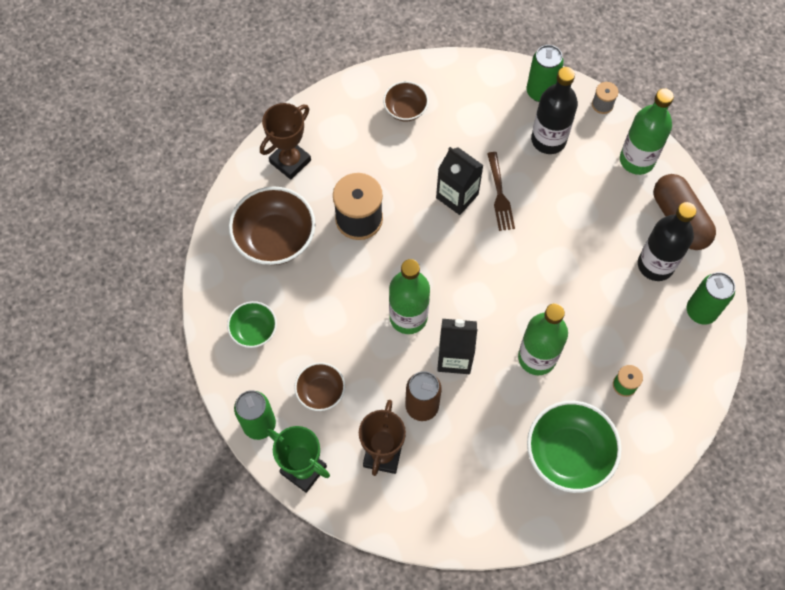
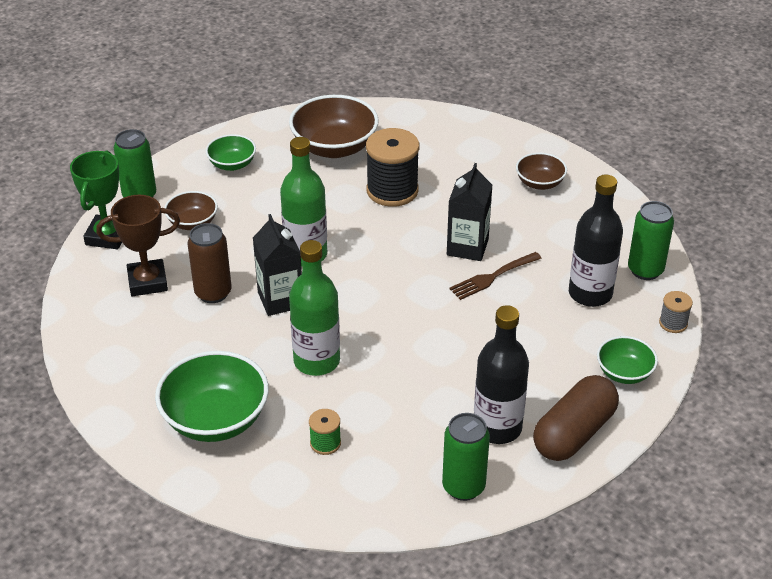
camera: 65 degrees right, 25 degrees down
(290, 161) = (422, 131): brown trophy -> none
(637, 160) = (624, 373): green bottle -> green bowl

